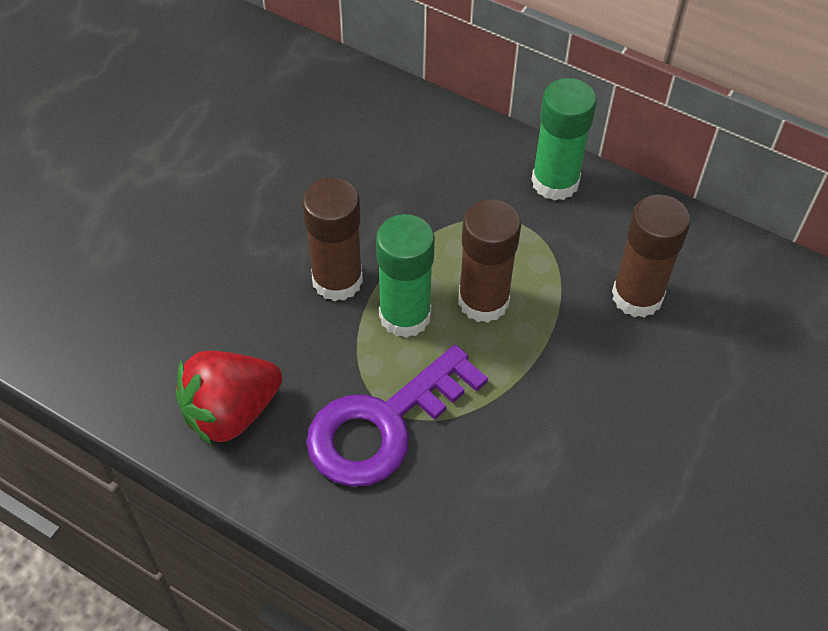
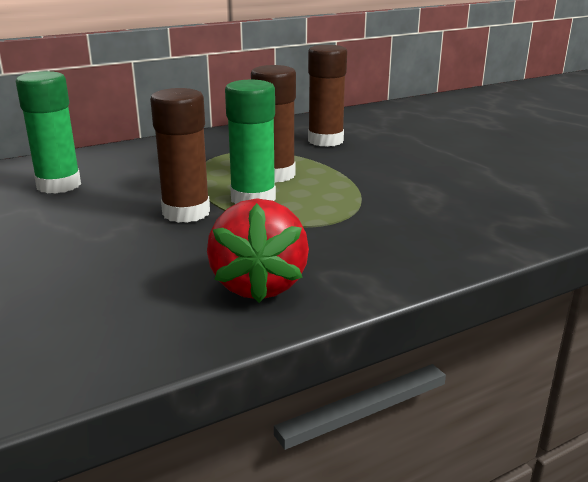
camera: 60 degrees left, 30 degrees down
(383, 425) = (342, 227): purple key -> none
(555, 182) = (211, 139): green glue stick -> green glue stick (59, 185)

